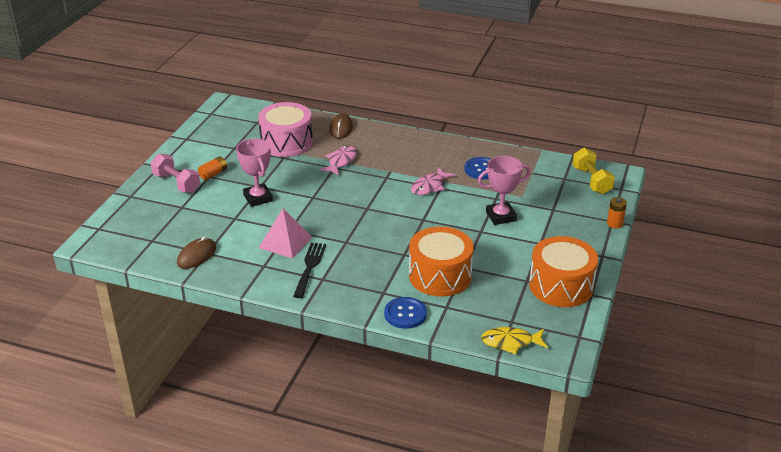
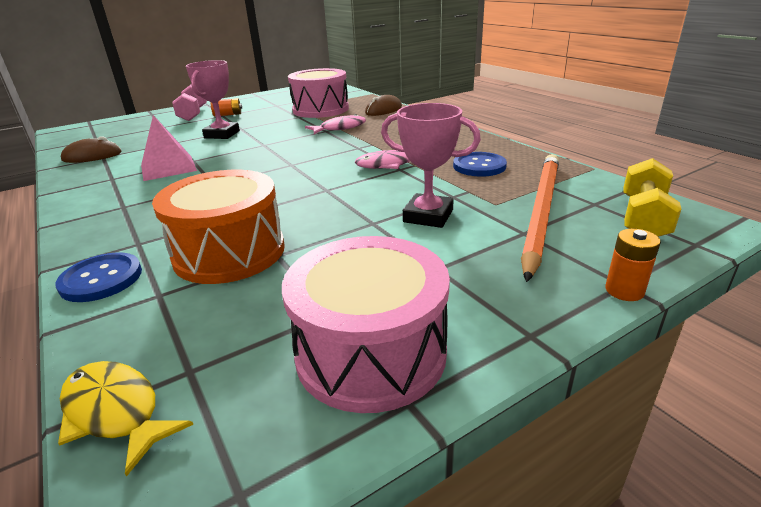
camera: 40 degrees right, 5 degrees down
(309, 267) = (137, 193): black fork -> none
(547, 193) = (541, 212): none -> orange pencil
(561, 286) = (371, 352): orange drum -> pink drum

